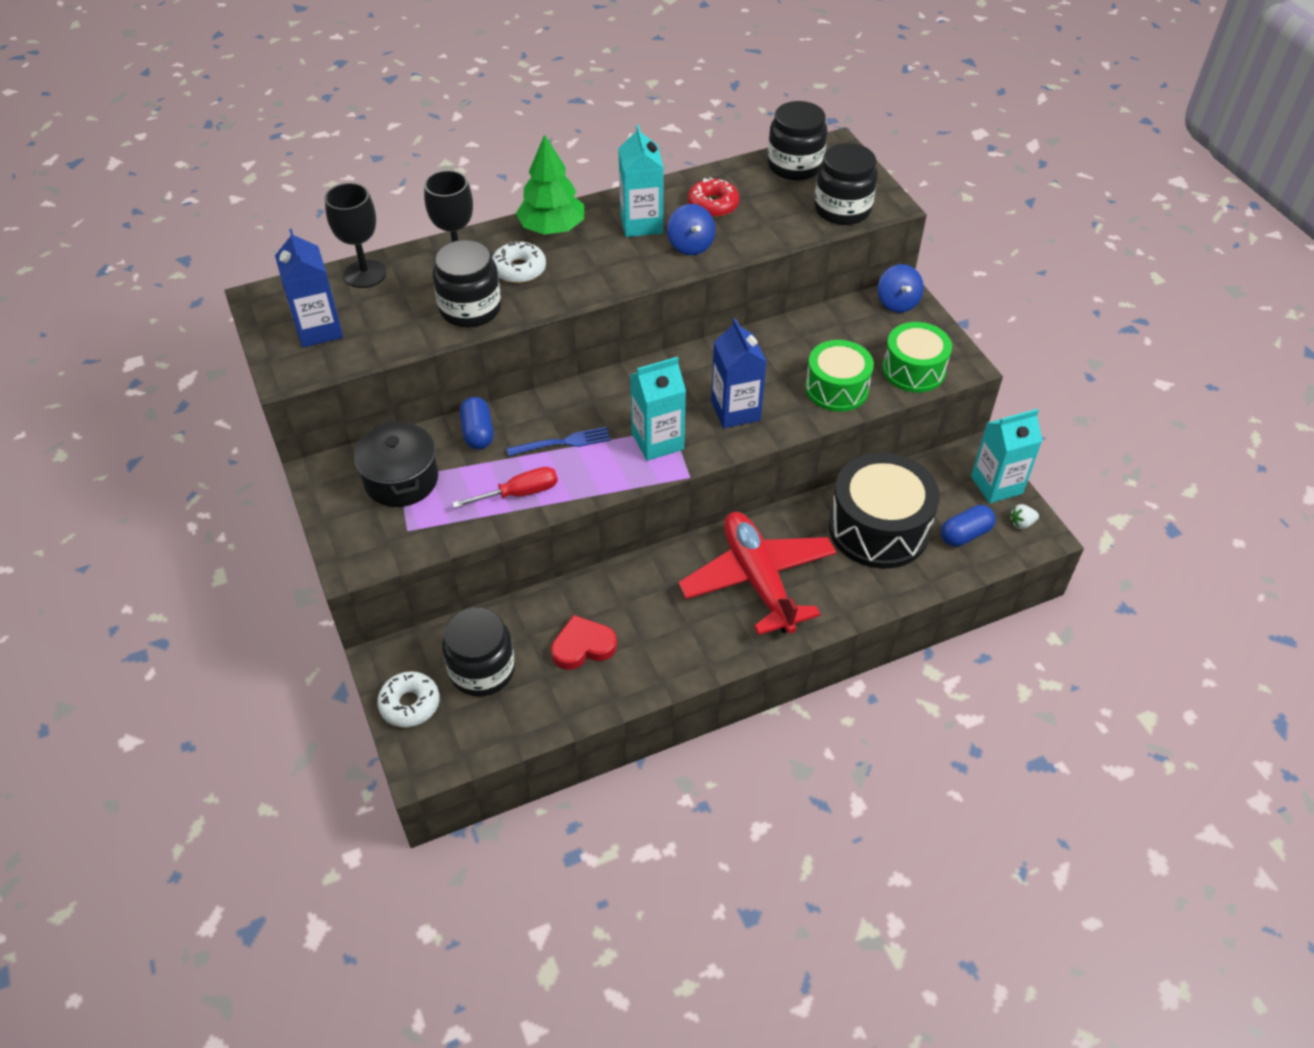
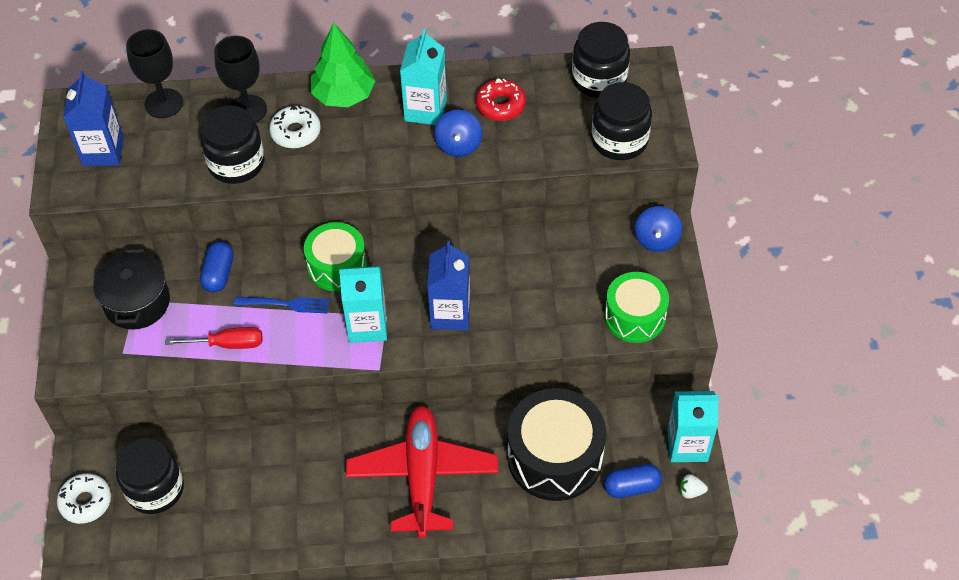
camera: 20 degrees right, 5 degrees up
(583, 646) = (246, 493): red heart -> none
(836, 388) = (553, 316): green drum -> green drum (337, 266)

